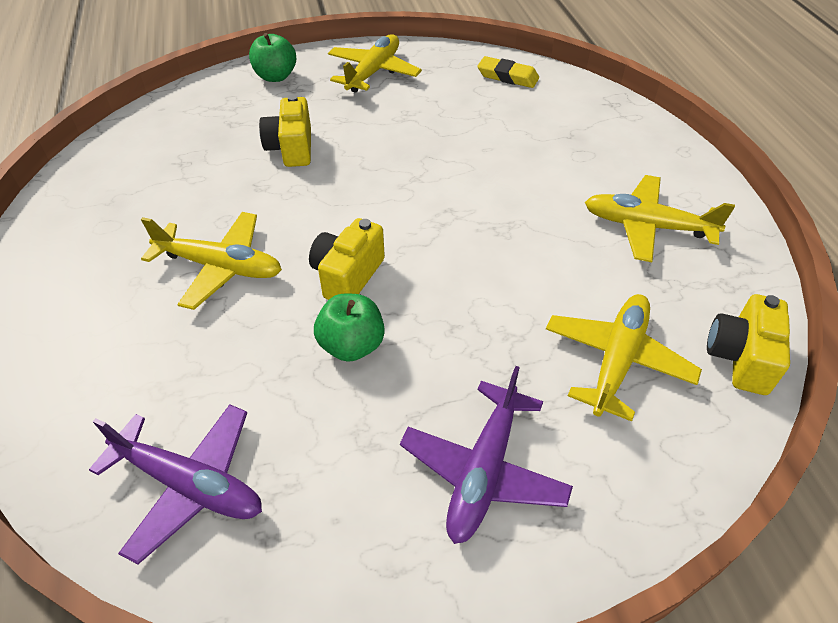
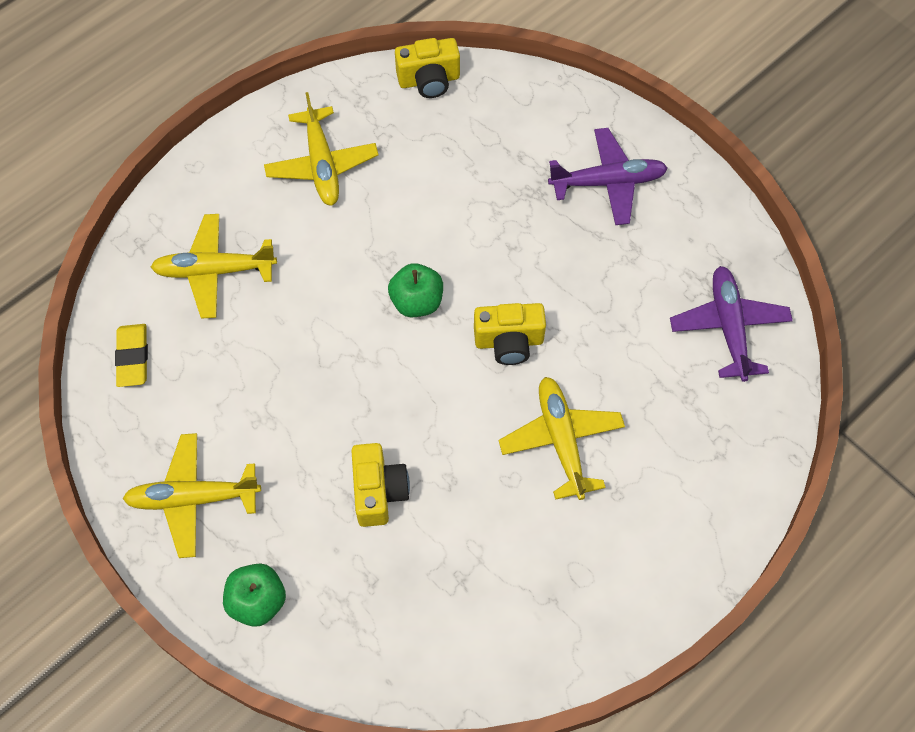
camera: 120 degrees left, 15 degrees up
(291, 148) = (378, 491): yellow camera -> yellow camera turned 60 degrees counterclockwise
(352, 345) = (570, 301): green apple -> green apple (417, 302)
(616, 360) = (476, 144): yellow plane -> yellow plane (214, 271)

